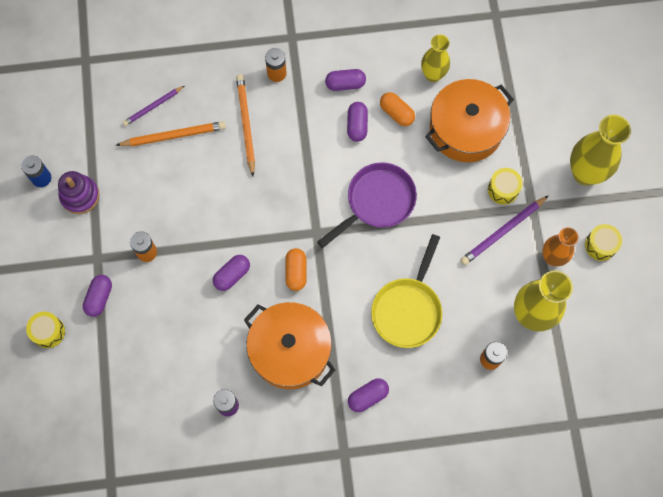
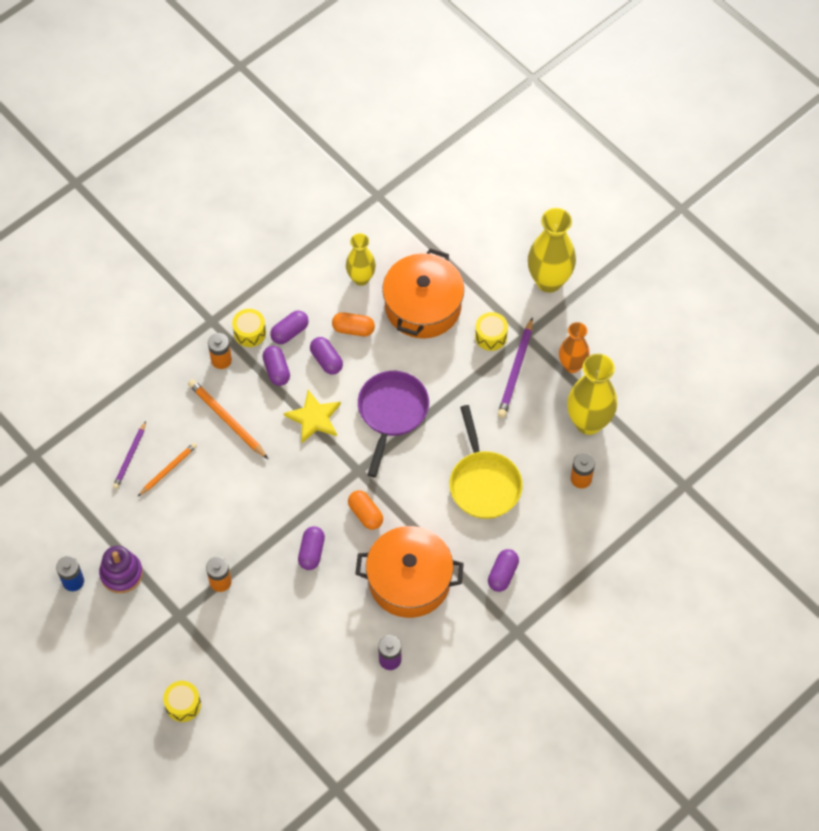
camera: 35 degrees left, 10 degrees down
(99, 298) = (207, 647): purple capsule -> purple capsule (276, 370)
(173, 136) = (168, 470): orange pencil -> orange pencil, size x0.66
(313, 166) = (314, 418): none -> yellow star
(600, 245) = (603, 331): yellow drum -> yellow drum (250, 333)

